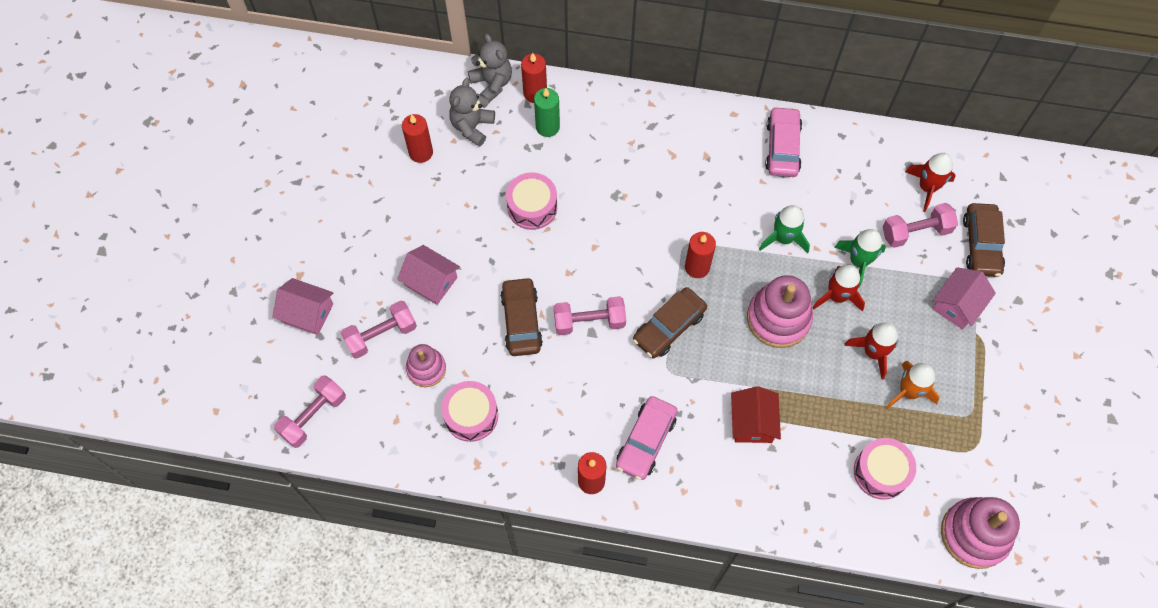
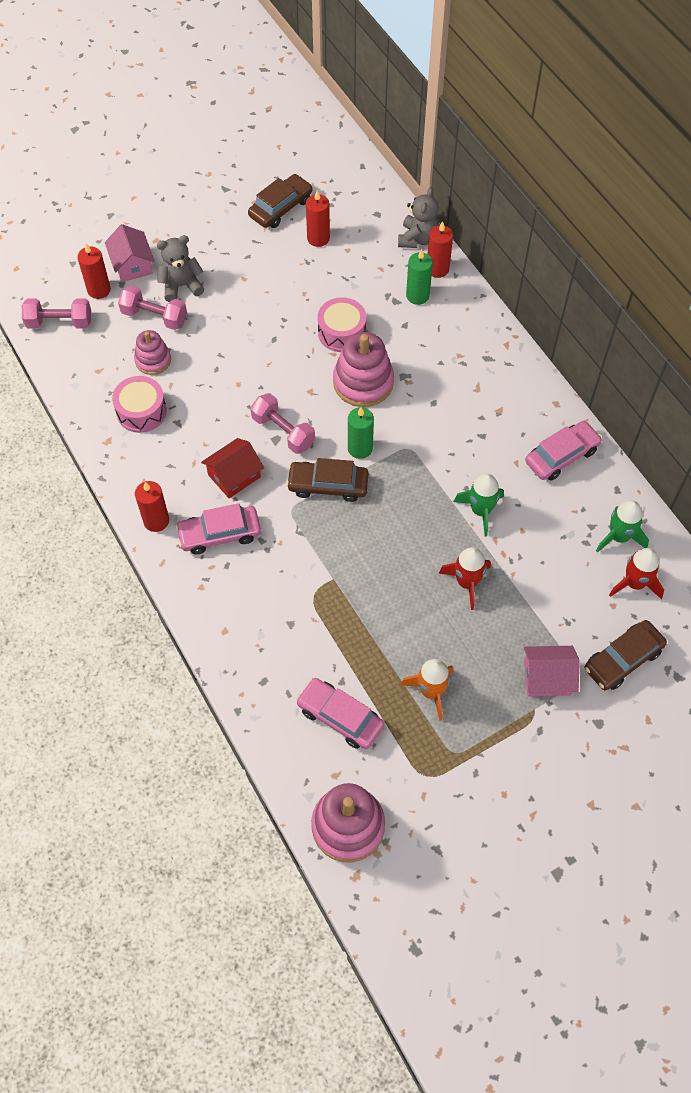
camera: 50 degrees right, 5 degrees down
(431, 281) = (223, 315): pink house -> none
(472, 126) = (370, 252): grey teddy bear -> grey teddy bear (181, 286)
(521, 321) = (243, 390): brown car -> brown car (281, 208)
(655, 278) = (360, 448): none -> green candle
(697, 267) = (396, 469): red candle -> red candle (99, 290)
(752, 422) = (300, 595): red house -> red house (234, 476)
(778, 318) = (406, 554): pink stacking toy -> pink stacking toy (363, 382)
(858, 261) = (514, 577): green rocket -> green rocket (619, 537)
(873, 352) = (441, 642): red rocket -> none
(881, 472) = (340, 717): pink drum -> pink car
(915, 232) = (584, 601): pink dumbbell -> none

